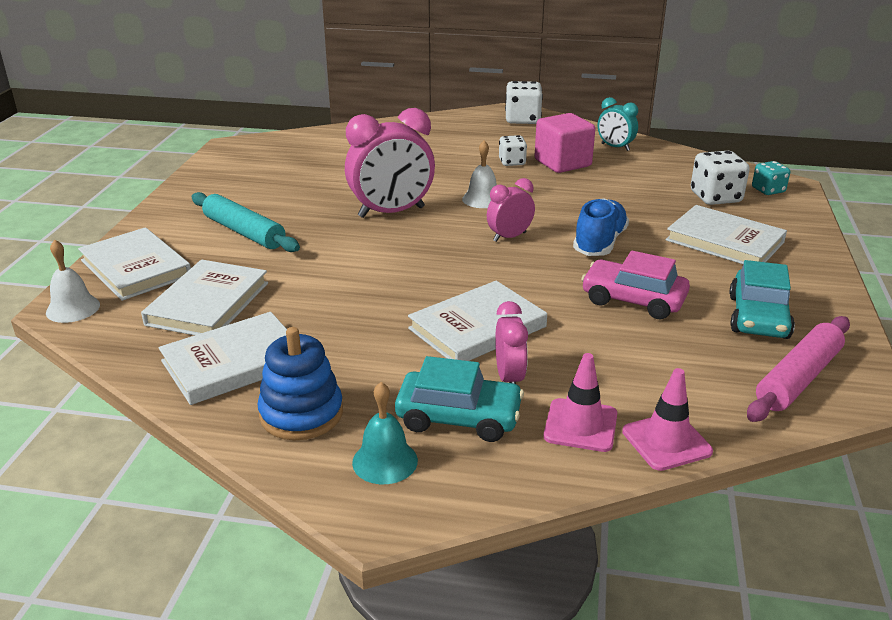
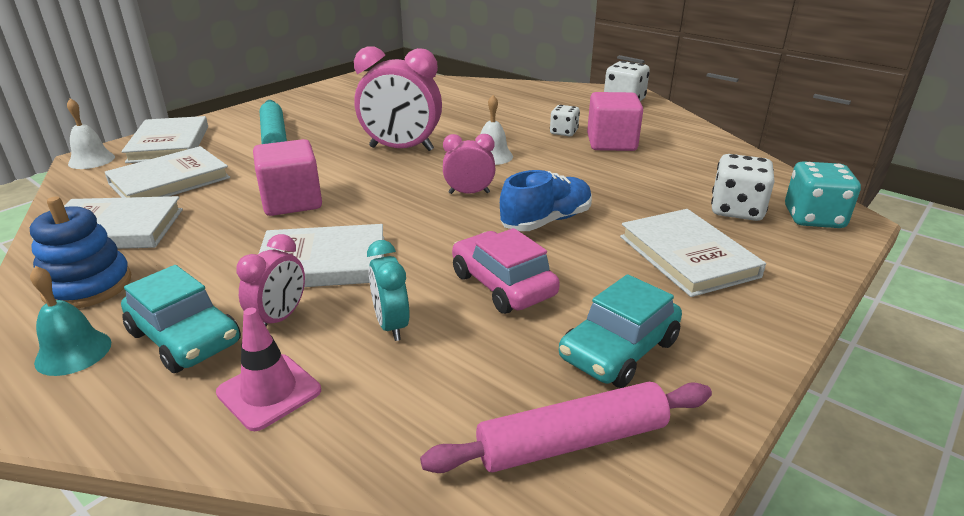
camera: 30 degrees right, 0 degrees up
(367, 288) = (292, 202): none -> pink cube
(615, 147) = (685, 140): turquoise clock -> turquoise clock (391, 325)
(666, 441) = (322, 448): pink traffic cone -> none
(768, 190) = (813, 218): turquoise dice -> turquoise dice, size x1.59

